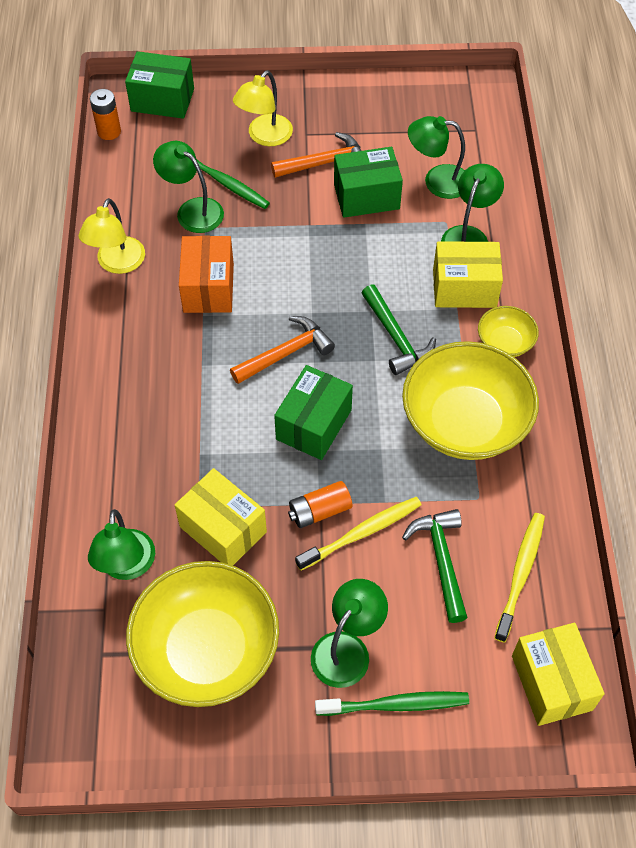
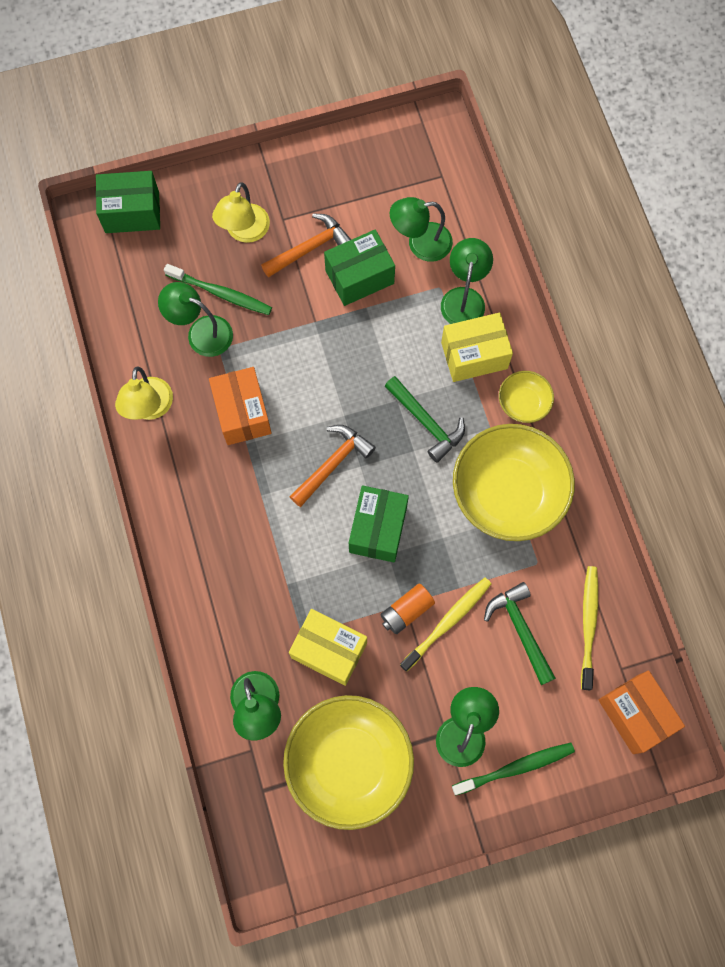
camera: 15 degrees left, 15 degrees up
(109, 131) = (92, 262): orange battery -> none
(551, 682) = (635, 714): yellow box -> orange box

